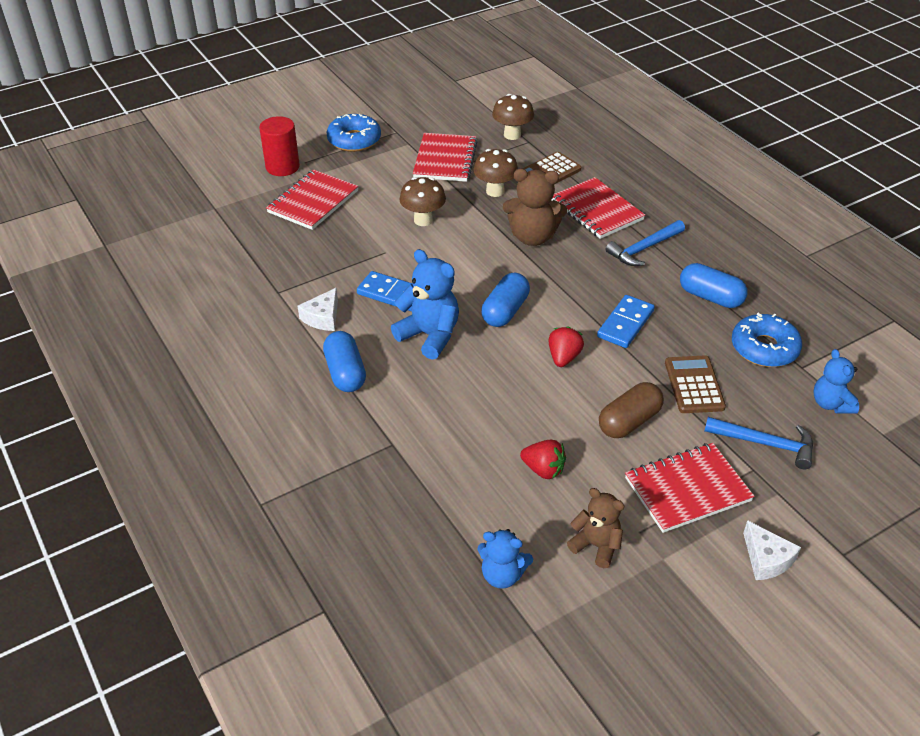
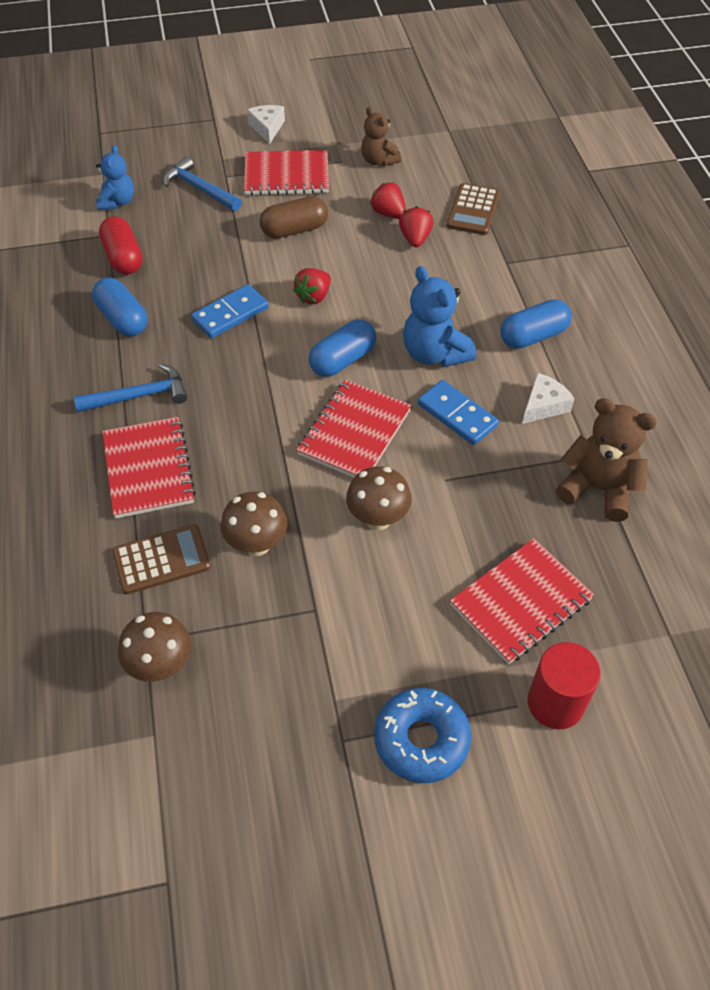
camera: 160 degrees left, 10 degrees up
(345, 373) = (533, 336): blue capsule -> blue capsule turned 60 degrees clockwise
(445, 160) = (294, 637): red notebook -> red notebook (354, 432)
(499, 446) = (415, 239): none -> red strawberry
(502, 575) = (455, 160): blue teddy bear -> none
(532, 237) = (254, 450): brown teddy bear -> brown teddy bear (598, 489)
(694, 385) = (215, 243): brown calculator -> brown calculator (473, 210)
(764, 348) = (123, 258): blue donut -> red capsule

